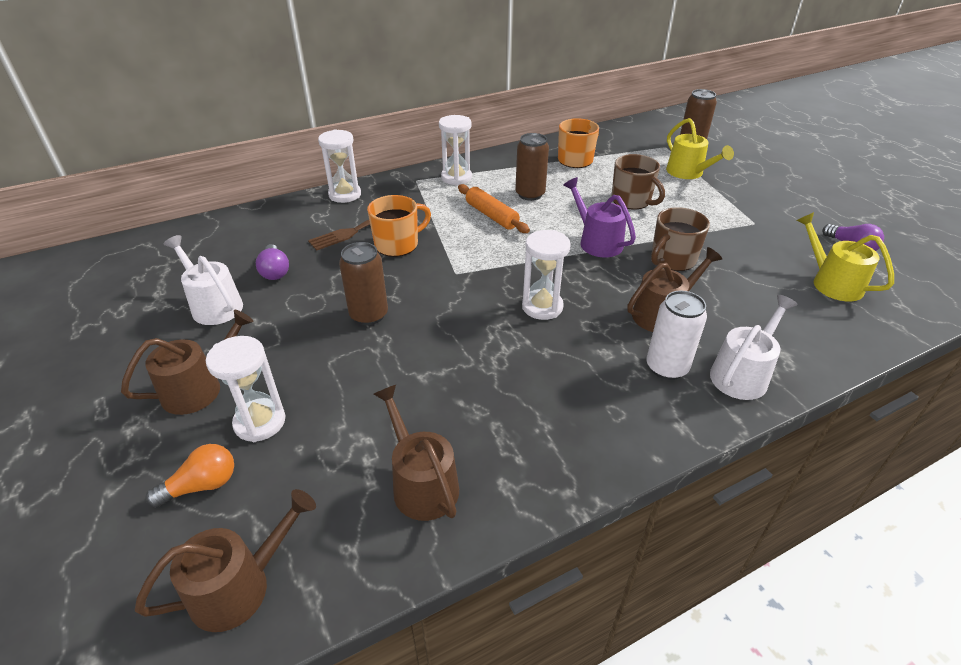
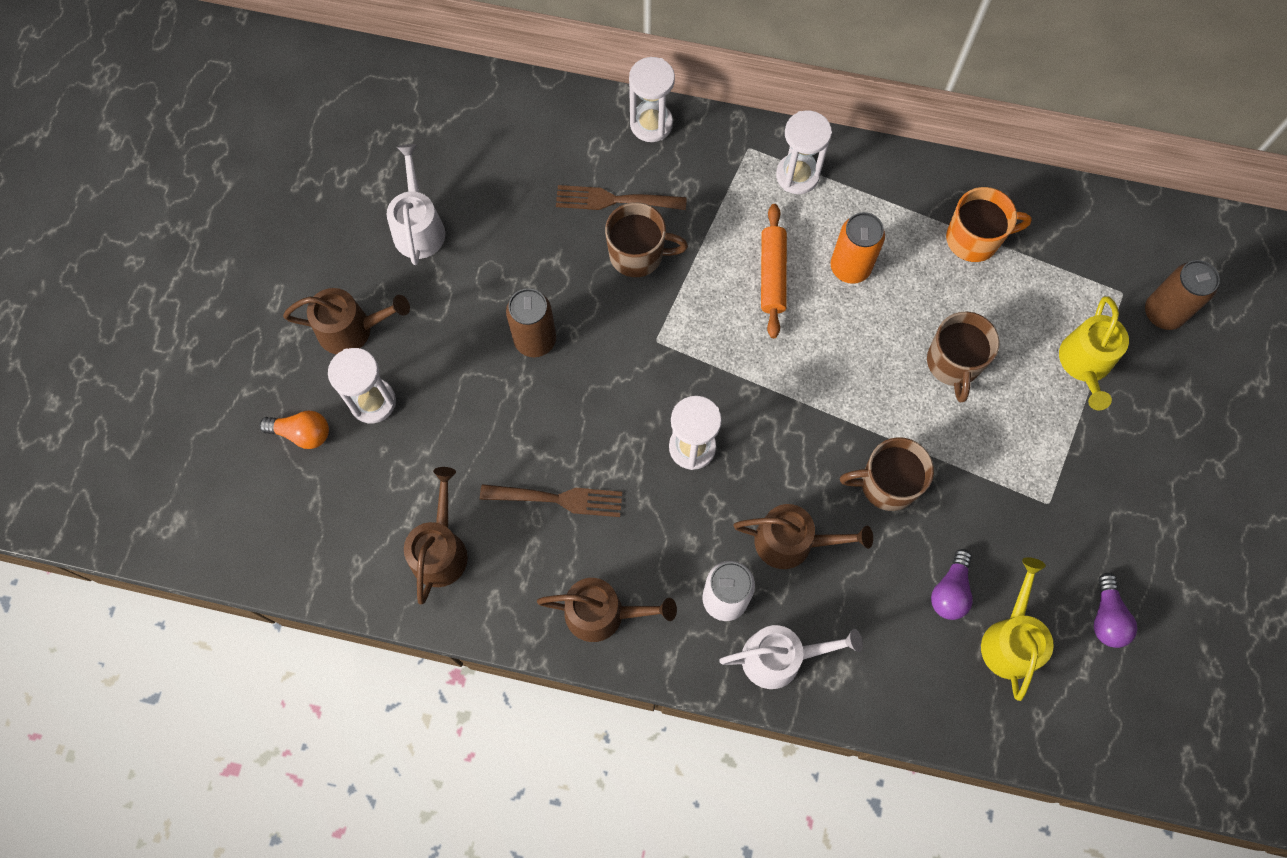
camera: 40 degrees right, 30 degrees up
(239, 586) = (280, 535): brown watering can -> brown watering can (602, 613)
(275, 271) = (498, 213): purple light bulb -> purple light bulb (950, 591)
(398, 244) = (638, 254): orange mug -> brown mug
(484, 388) = (558, 499): none -> brown fork
(530, 194) = (850, 267): brown can -> orange can
(597, 242) = (839, 400): purple watering can -> none

